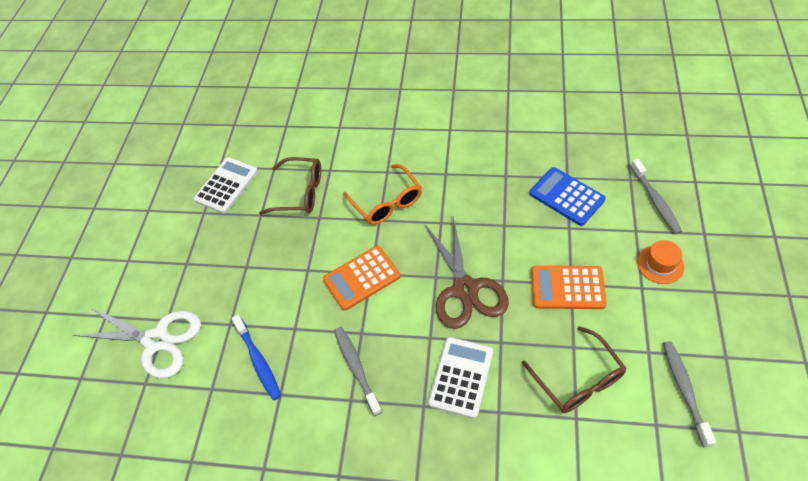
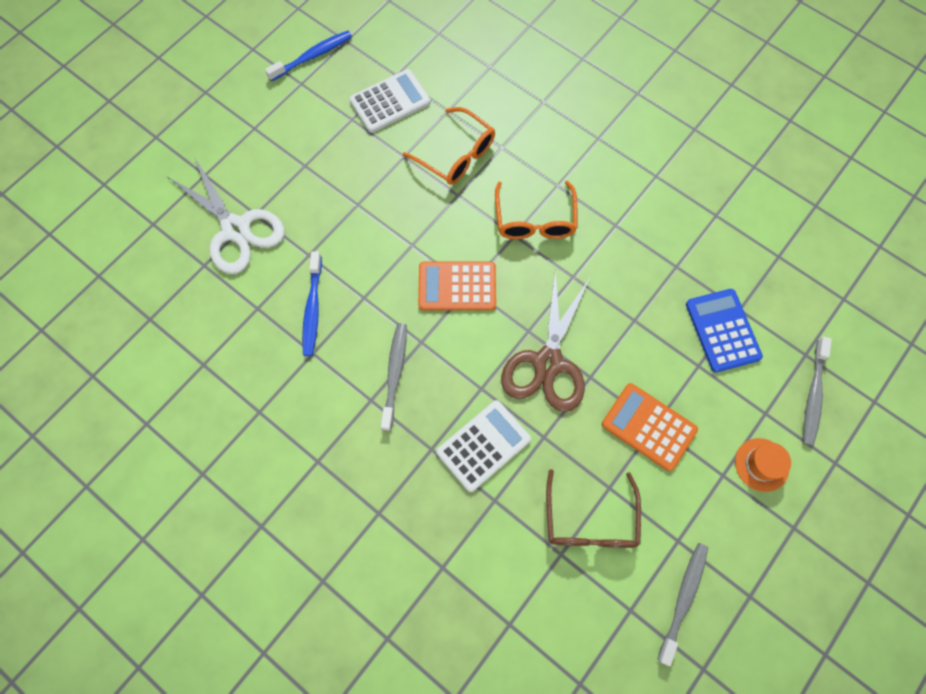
camera: 25 degrees right, 15 degrees up
(146, 188) = (313, 56): none -> blue toothbrush
(300, 192) = (456, 155): brown glasses -> orange glasses

